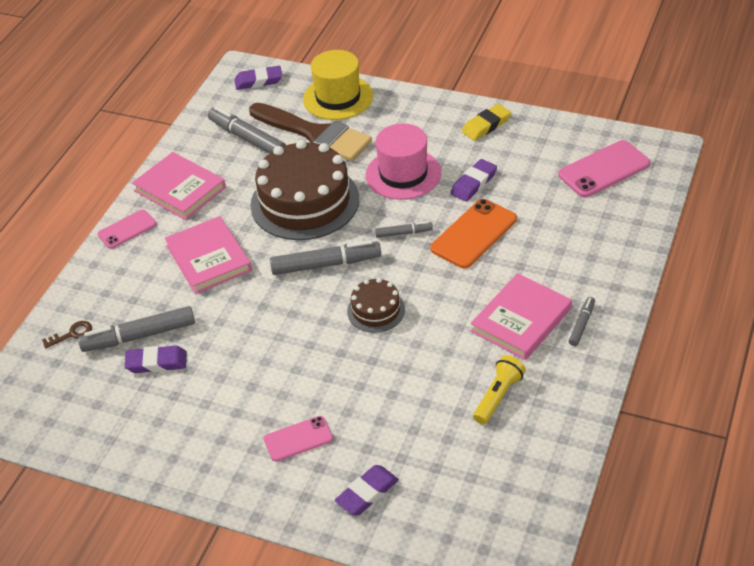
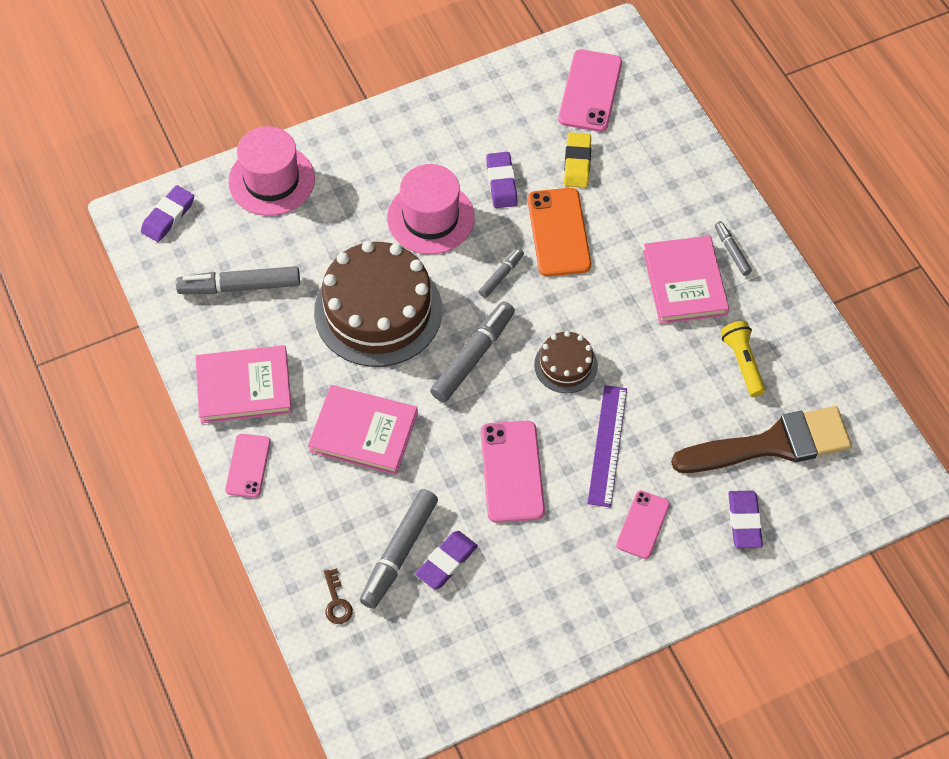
camera: 50 degrees left, 15 degrees up
(72, 334) = (336, 602): brown key -> brown key turned 150 degrees clockwise
(261, 344) = (512, 471): none -> pink phone
(315, 134) = (299, 235): brown brush -> brown brush (772, 444)
(338, 97) = (271, 180): yellow hat -> pink hat
(339, 375) = (607, 445): none -> purple ruler
(486, 125) = (443, 115): yellow eraser -> yellow eraser (577, 163)

